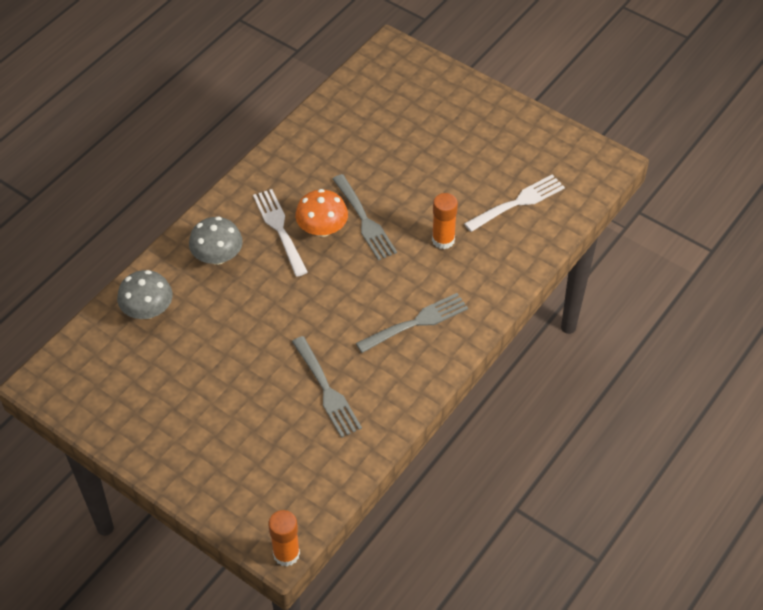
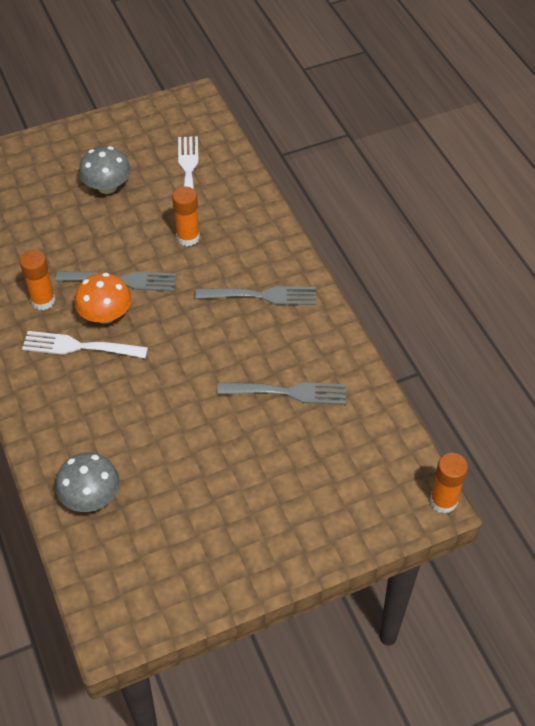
camera: 60 degrees left, 0 degrees up
(217, 256) = (71, 409): grey mushroom -> grey mushroom (107, 186)
(308, 182) = (43, 301): none -> orange glue stick
(416, 322) = (261, 296): grey fork -> grey fork turned 90 degrees clockwise

